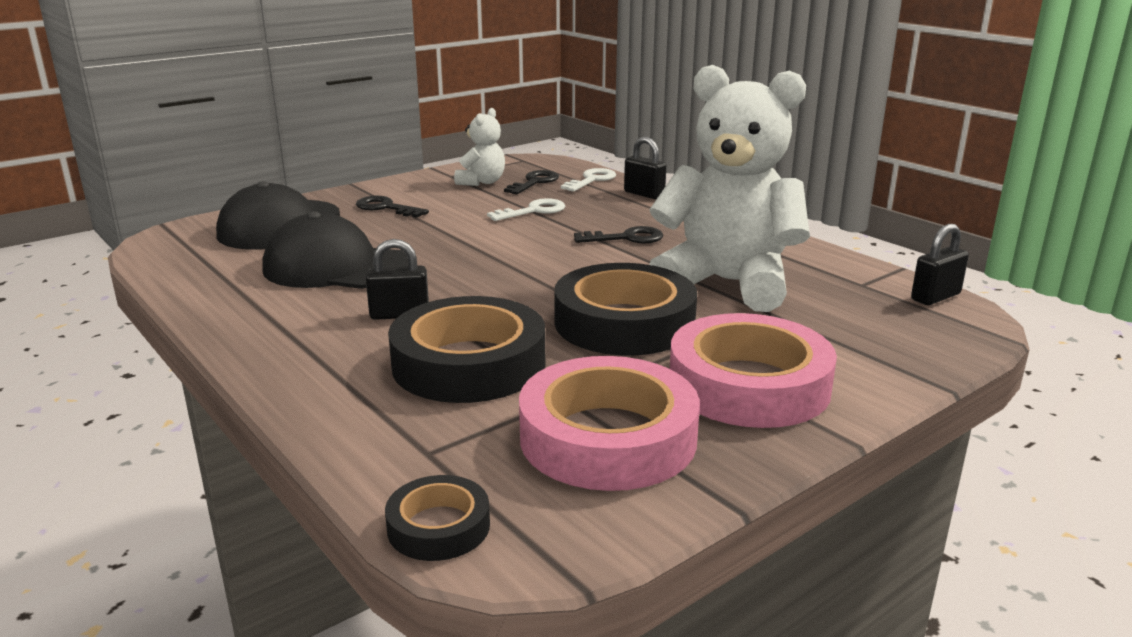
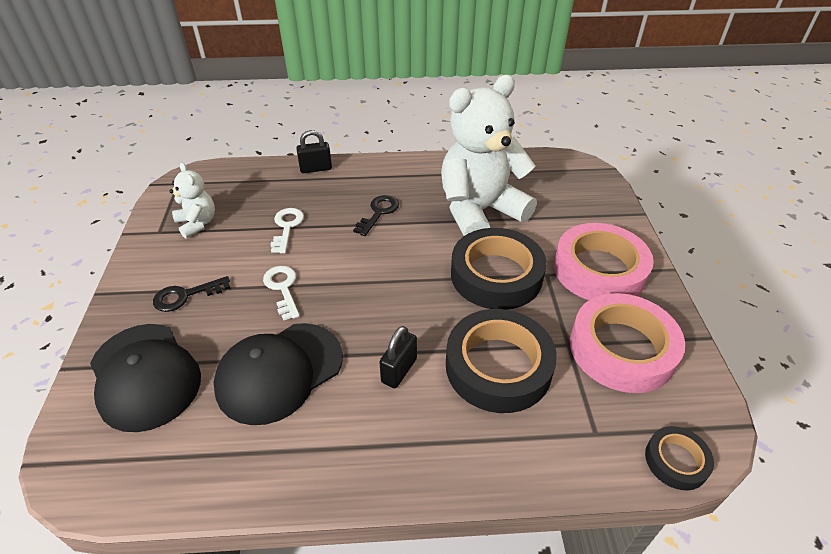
camera: 55 degrees left, 20 degrees up
(534, 182) = (232, 200): black key -> none
(591, 180) = (262, 175): white key -> white key (282, 288)
(935, 297) = (553, 160): black padlock -> none

